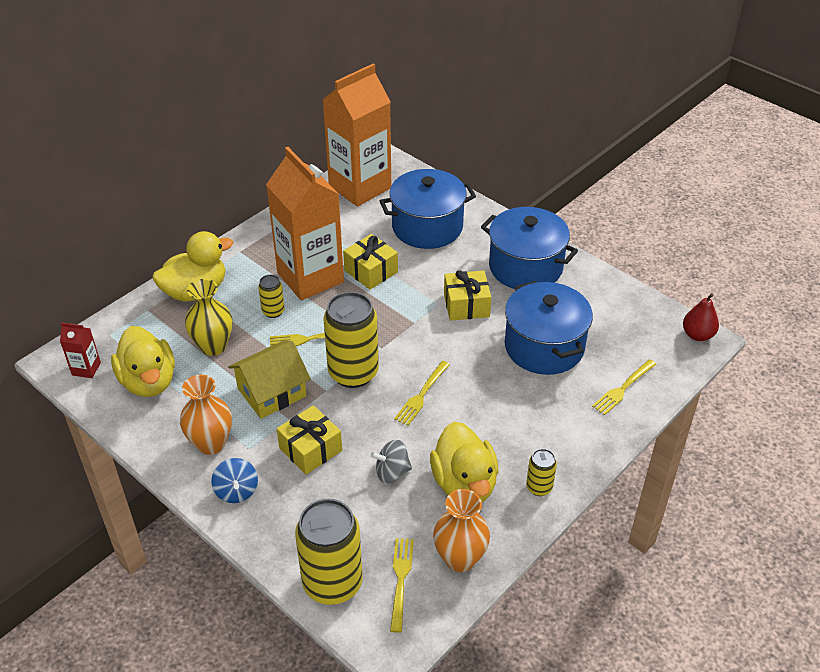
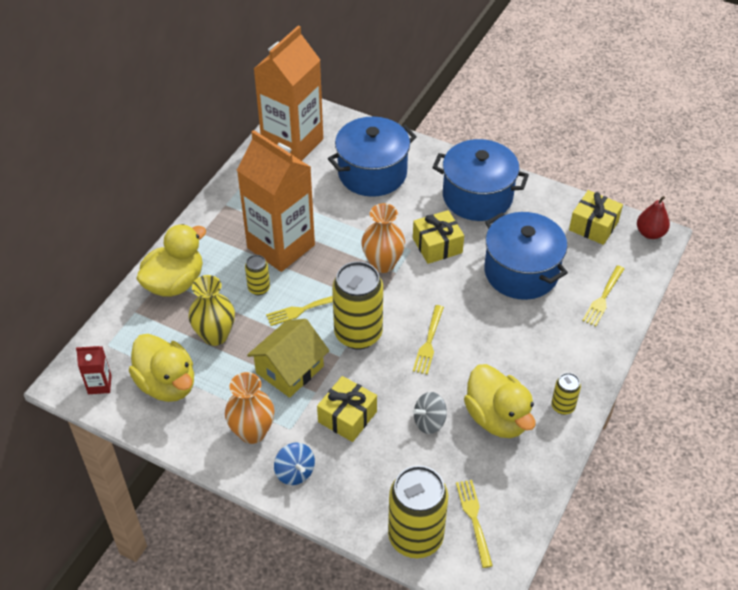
camera: 15 degrees left, 5 degrees up
(371, 271) = (336, 229): yellow gift -> yellow gift (593, 226)
(460, 558) = (518, 487): orange vase -> orange vase (382, 264)

